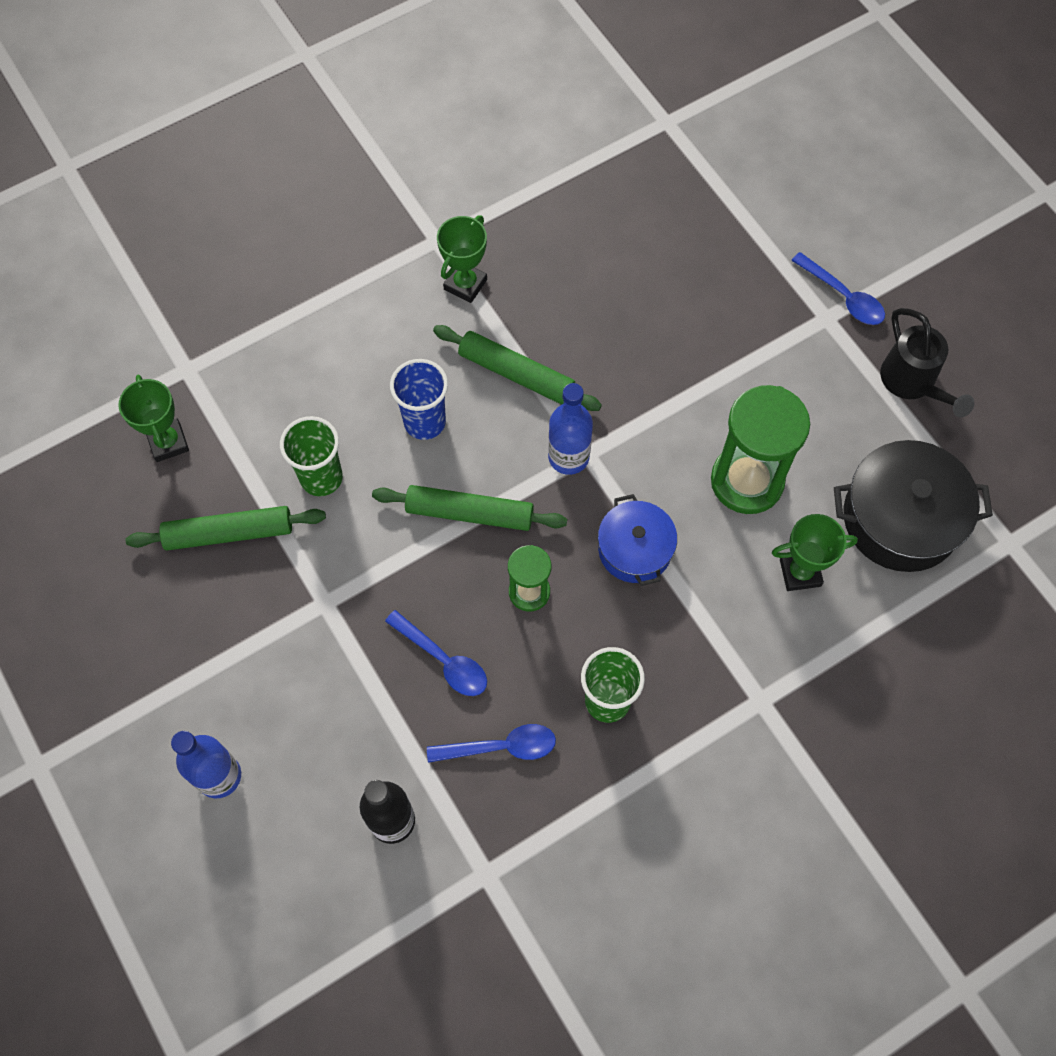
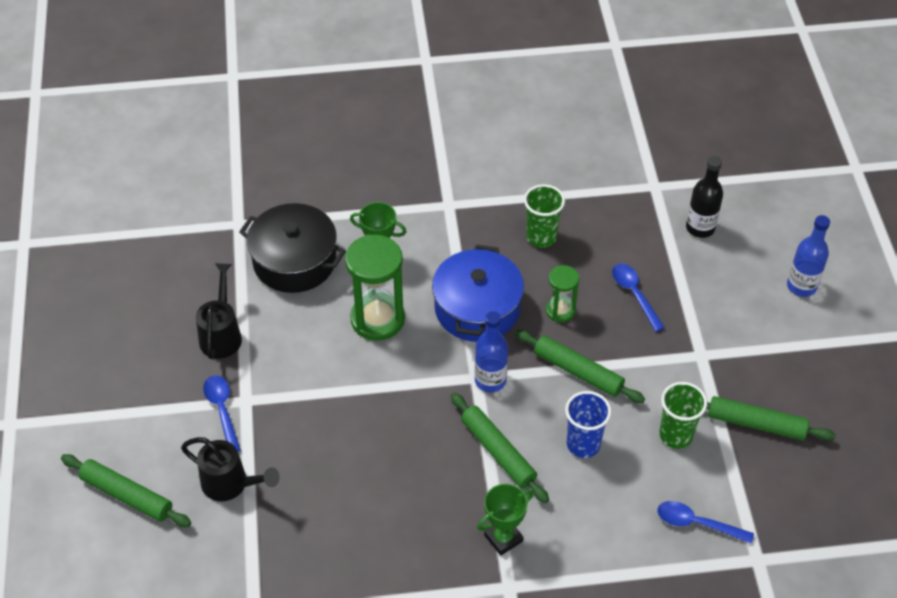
camera: 155 degrees left, 15 degrees down
(168, 442) = (786, 506): green trophy -> none
(500, 747) = (618, 239): blue spoon -> blue spoon (697, 523)
(635, 549) = (477, 308): blue pot -> blue pot, size x1.60
(776, 225) = (230, 484): none -> black watering can
(869, 174) = (127, 495): none -> green rolling pin

